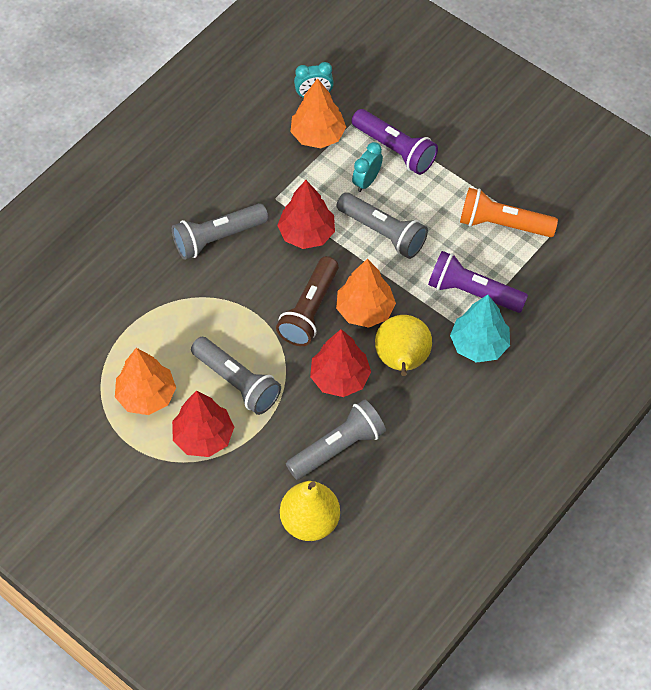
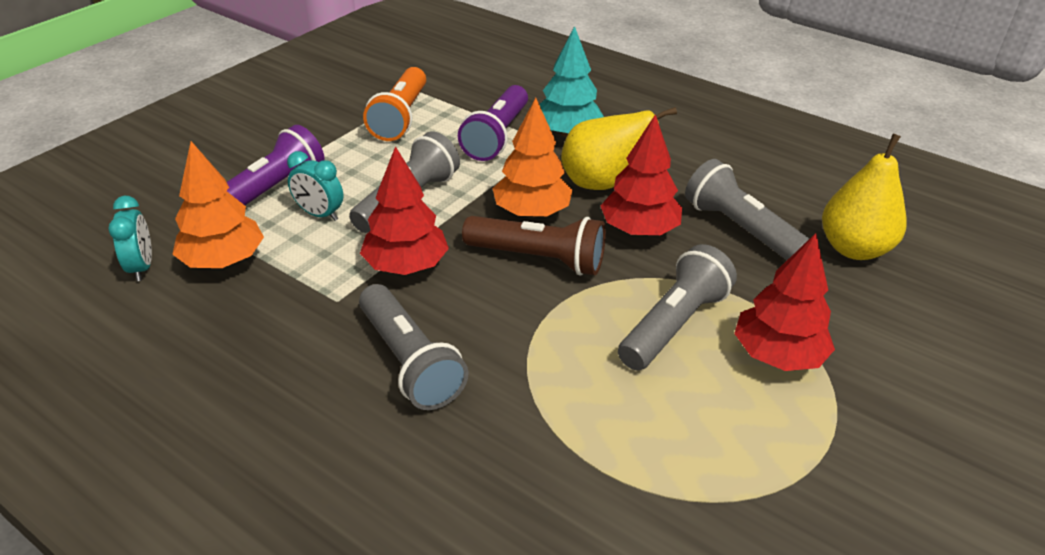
camera: 95 degrees left, 20 degrees down
(146, 396) = (731, 431): orange tree -> none

